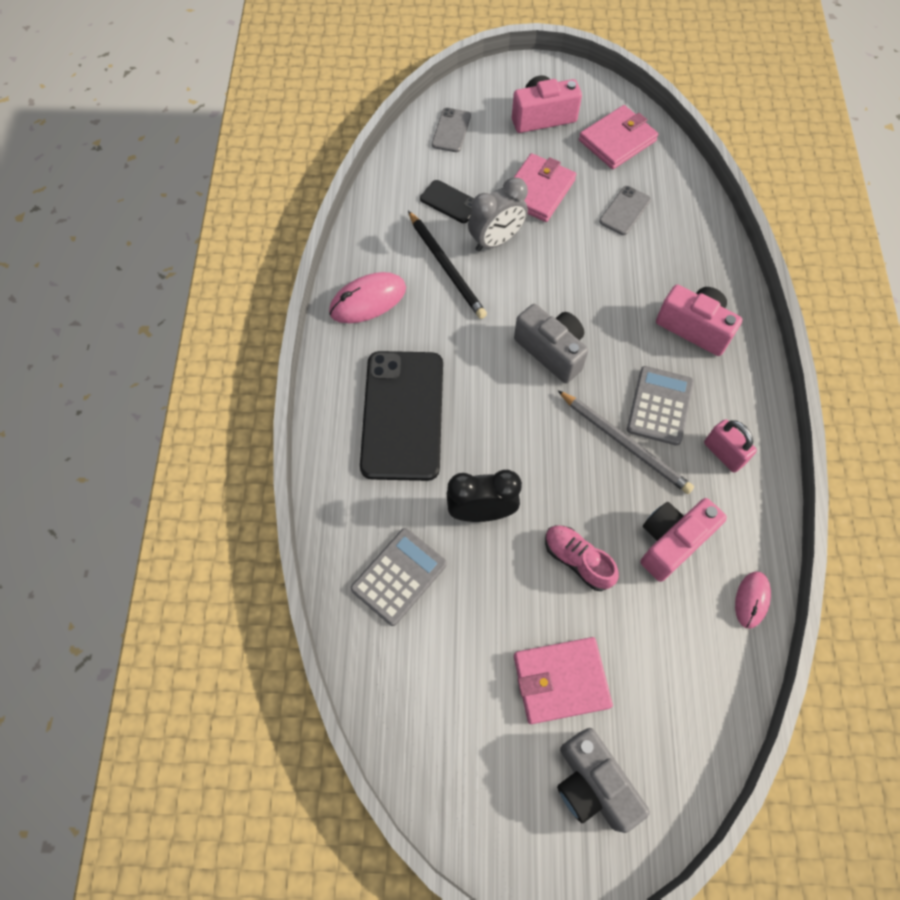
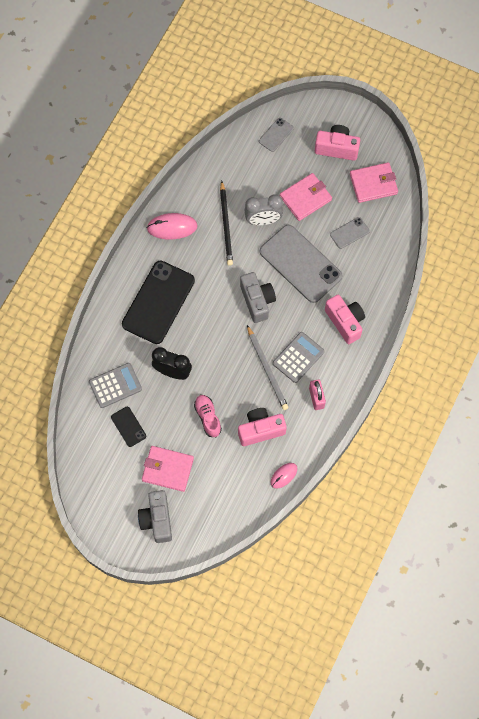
camera: 25 degrees right, 5 degrees up
(449, 202) = (249, 184): black phone -> black phone (128, 426)
(582, 276) = (300, 264): none -> grey phone

